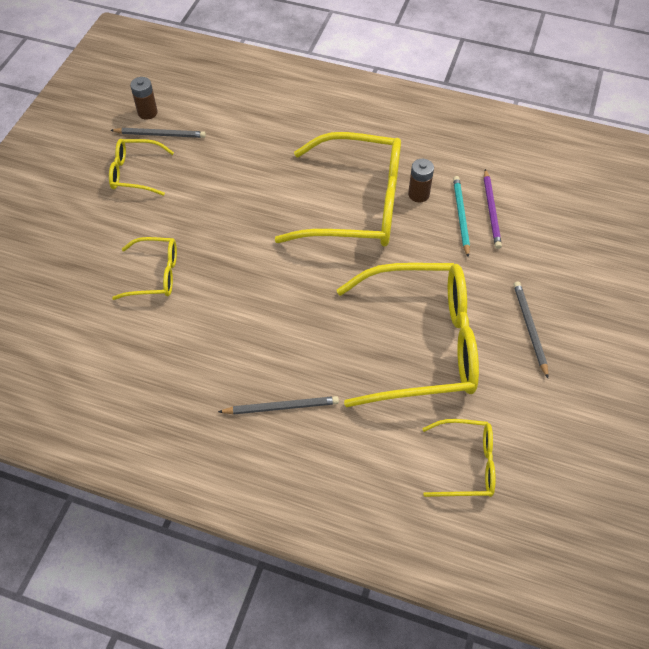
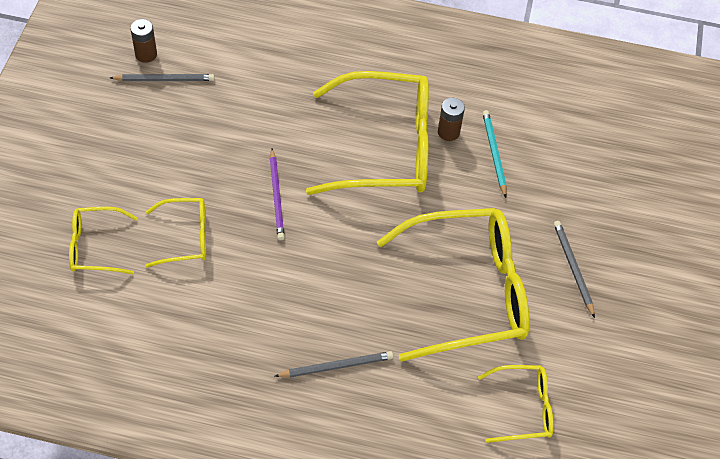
camera: 10 degrees left, 0 degrees up
(135, 173) = (145, 125): yellow glasses -> yellow glasses (95, 247)
(491, 210) = (524, 145): purple pencil -> purple pencil (276, 196)

